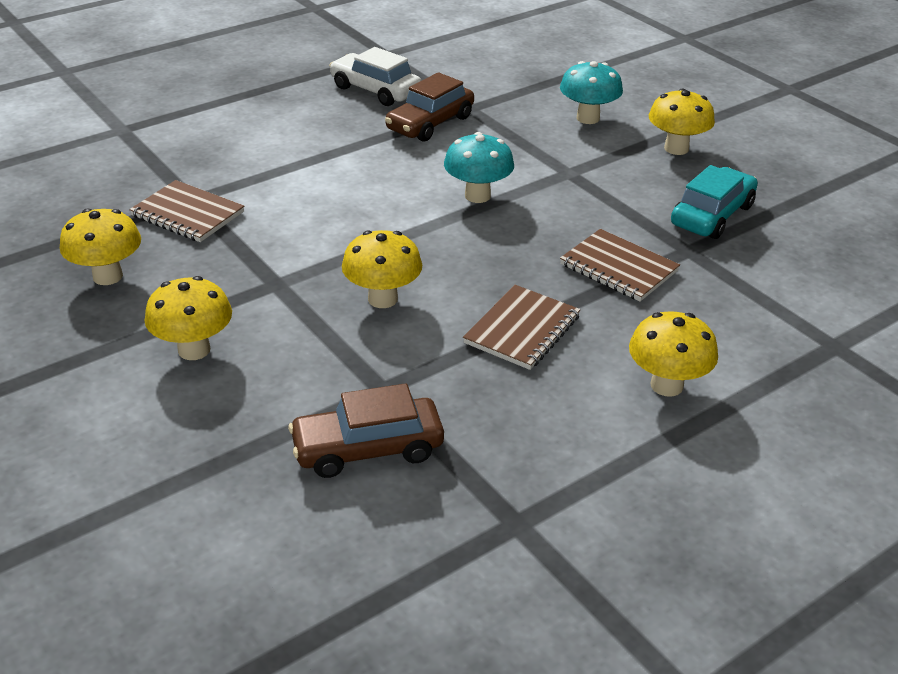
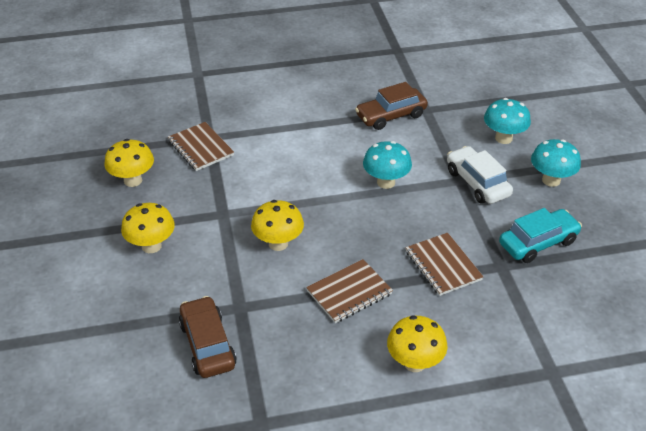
camera: 25 degrees right, 5 degrees up
(368, 449) = (207, 345): brown car -> brown car turned 60 degrees clockwise
(375, 90) = (371, 79): white car -> white car (477, 183)
(676, 148) = (551, 180): yellow mushroom -> turquoise mushroom

